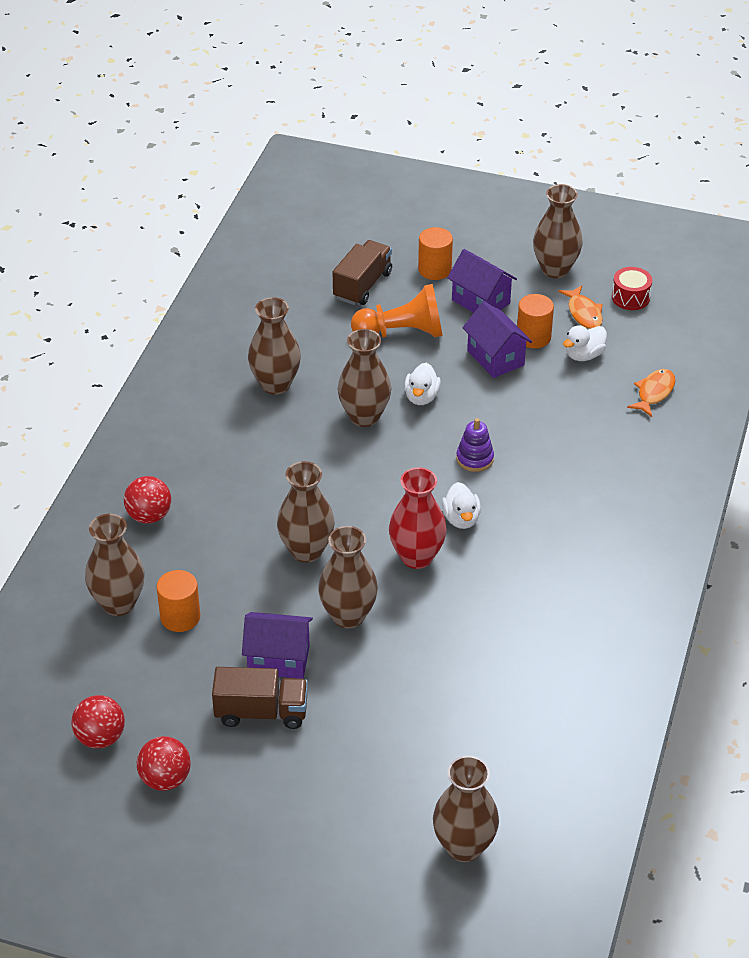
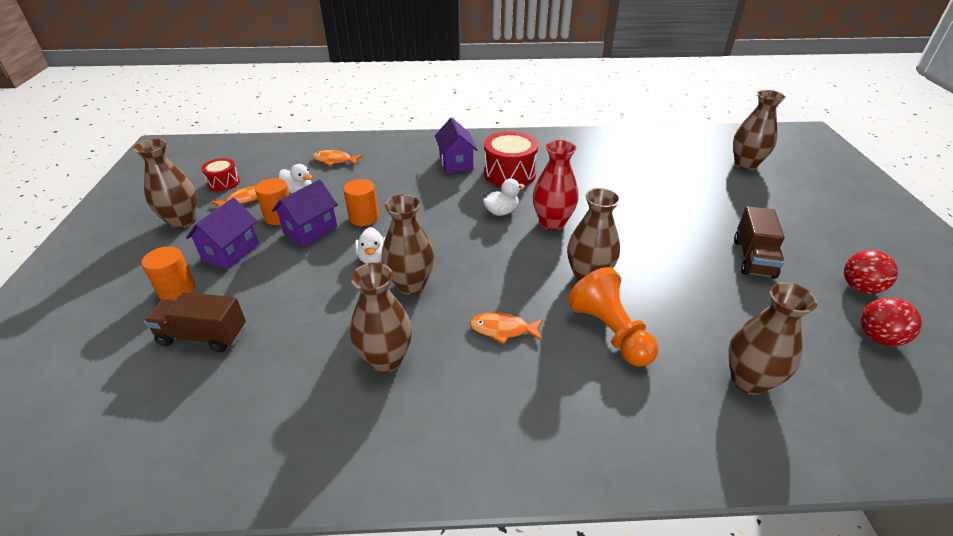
camera: 110 degrees left, 5 degrees down
(149, 516) = (628, 400): red ball -> none
(180, 617) = (720, 331): orange cylinder -> orange cylinder (364, 218)
(261, 712) = (753, 258): brown truck -> brown truck turned 150 degrees counterclockwise
(269, 464) = (503, 330): none -> orange fish
(278, 659) = (702, 263): purple house -> purple house (456, 163)
(348, 616) = (632, 240): brown vase -> none
(402, 333) = (283, 289): orange pawn -> orange pawn (610, 332)
(421, 397) = (373, 258): white duck -> white duck turned 90 degrees clockwise
(475, 459) = (436, 218): purple stacking toy -> none
(550, 554) = (509, 174): none -> red drum

